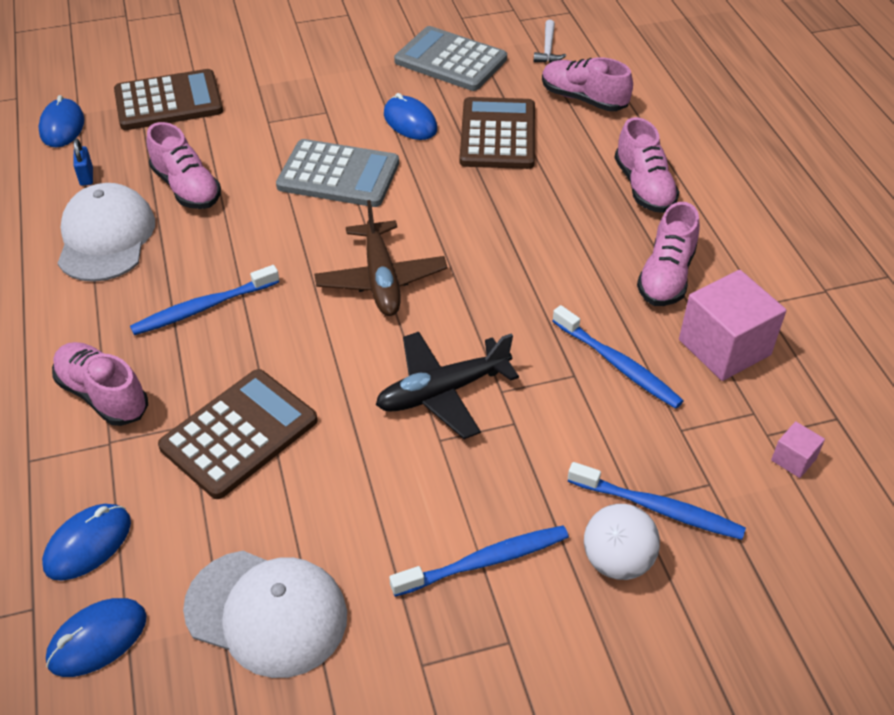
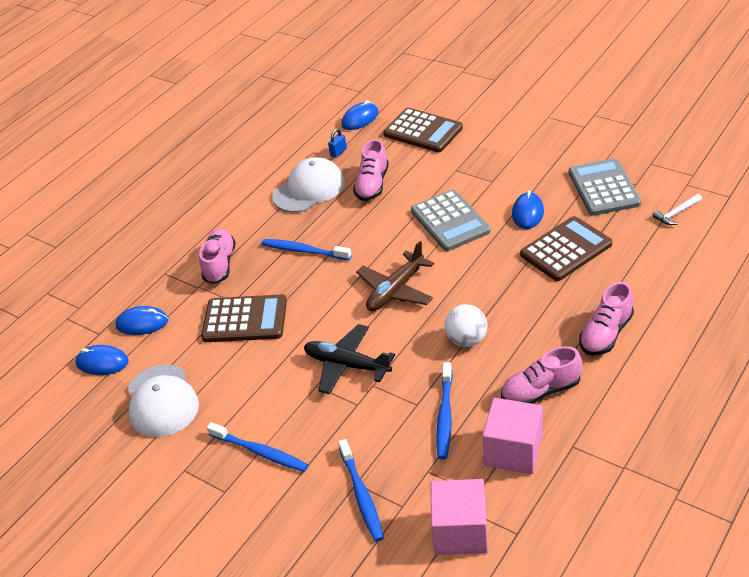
camera: 55 degrees right, 5 degrees down
(583, 99) = (650, 258): pink shoe -> none
(617, 561) = (310, 500): white ball -> white ball (466, 340)
(793, 459) = (460, 531): pink cube -> pink cube, size x2.17

